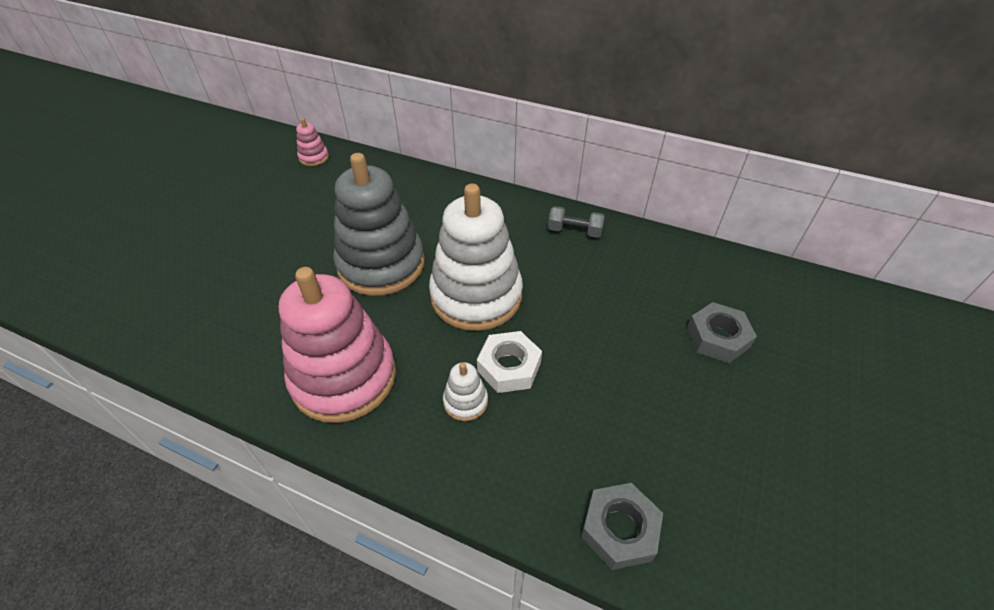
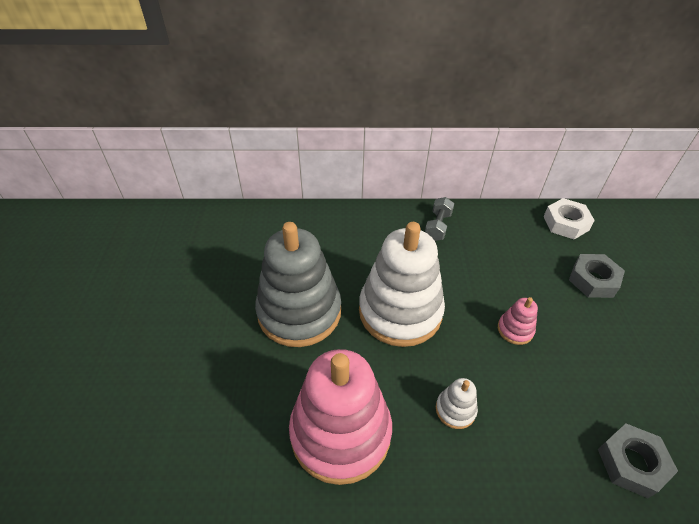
camera: 25 degrees left, 0 degrees up
(314, 157) = (160, 226): pink stacking toy -> pink stacking toy (515, 329)
(509, 367) = (467, 364): white nut -> white nut (566, 223)
(574, 231) = (437, 226): grey dumbbell -> grey dumbbell turned 60 degrees counterclockwise

